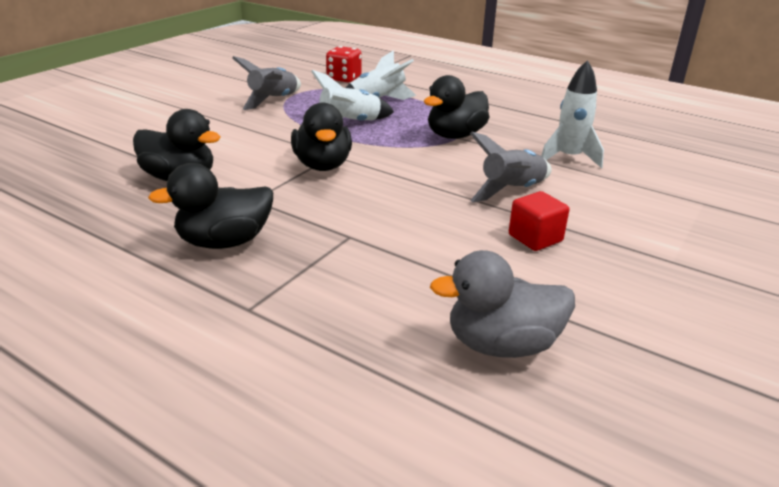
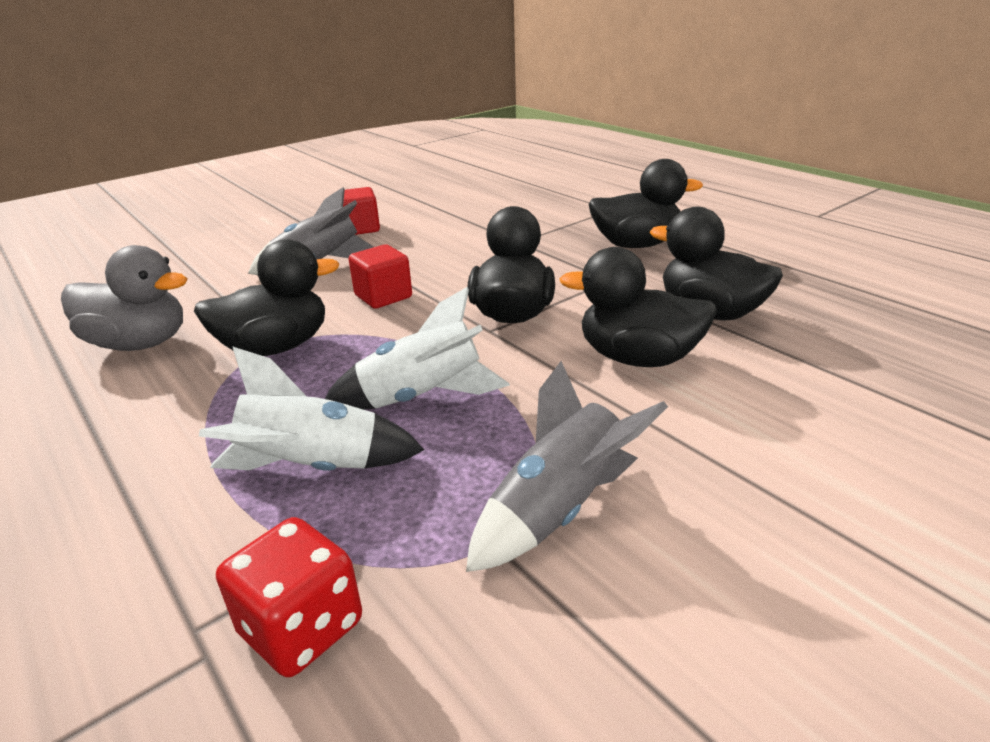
camera: 160 degrees left, 0 degrees up
(237, 147) = (638, 358): none -> black duck
(425, 169) = (383, 296): none -> red cube
(502, 345) = (457, 188): grey duck -> grey duck (140, 344)
(569, 158) = (187, 295): white rocket -> none

